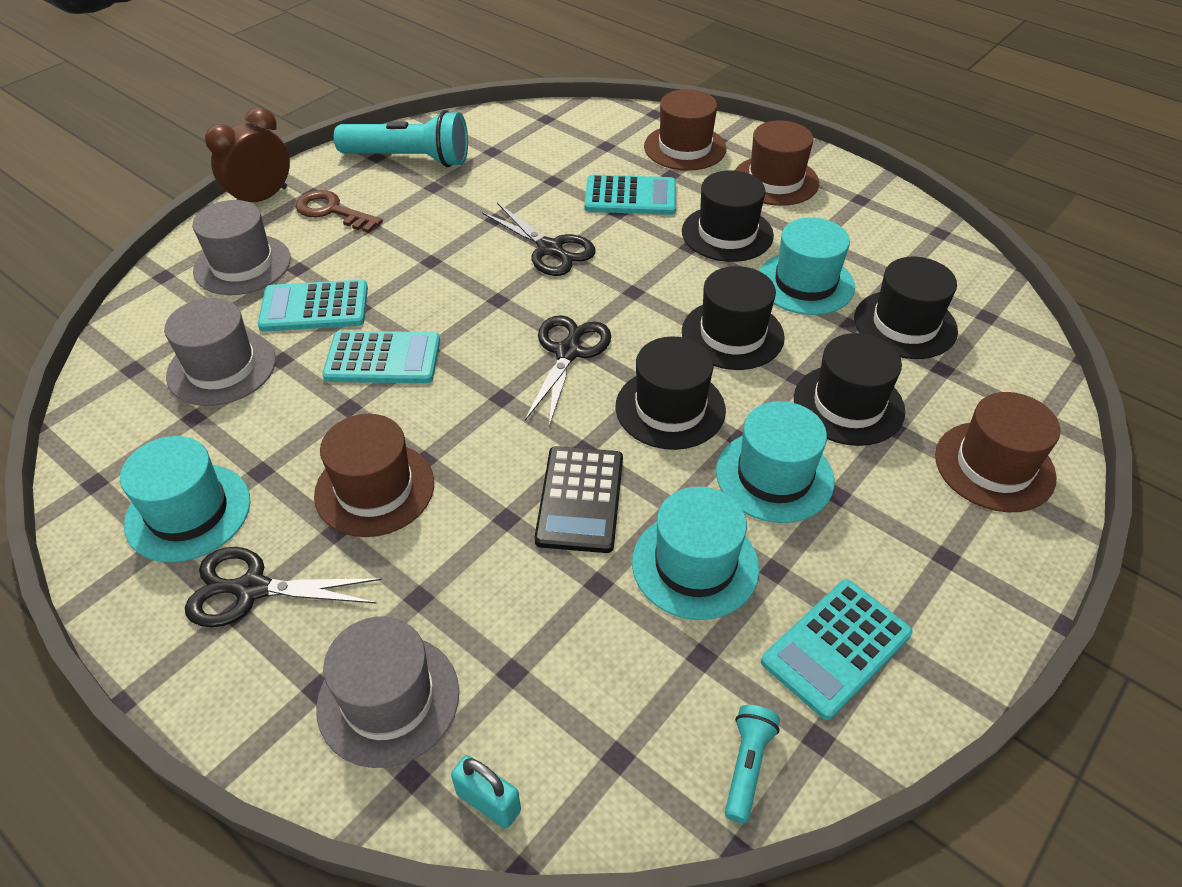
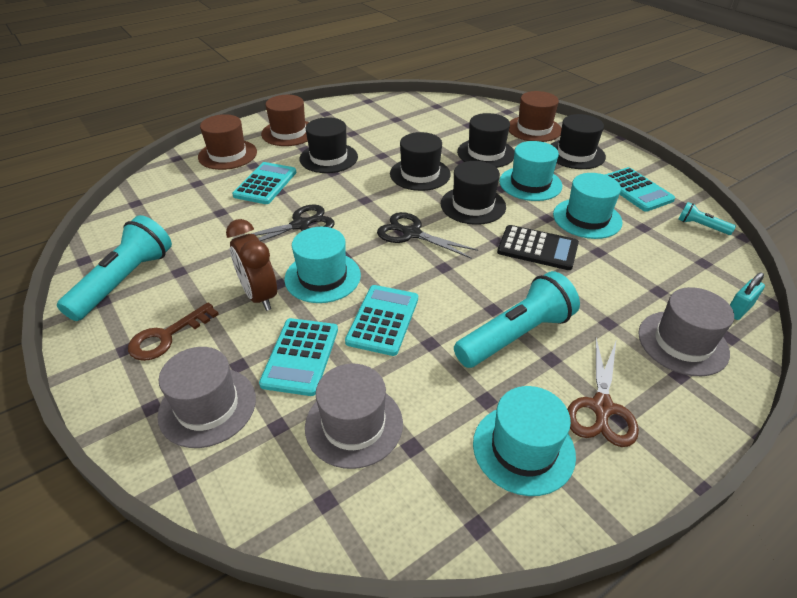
camera: 75 degrees left, 5 degrees down
(252, 589) = (601, 407): black scissors -> brown scissors
(262, 199) = (104, 388): brown clock -> brown clock (259, 296)
(374, 489) = (515, 335): brown hat -> turquoise flashlight
(805, 283) = (388, 144): turquoise hat -> turquoise hat (322, 277)
(905, 324) = (433, 126): black hat -> black hat (575, 154)

